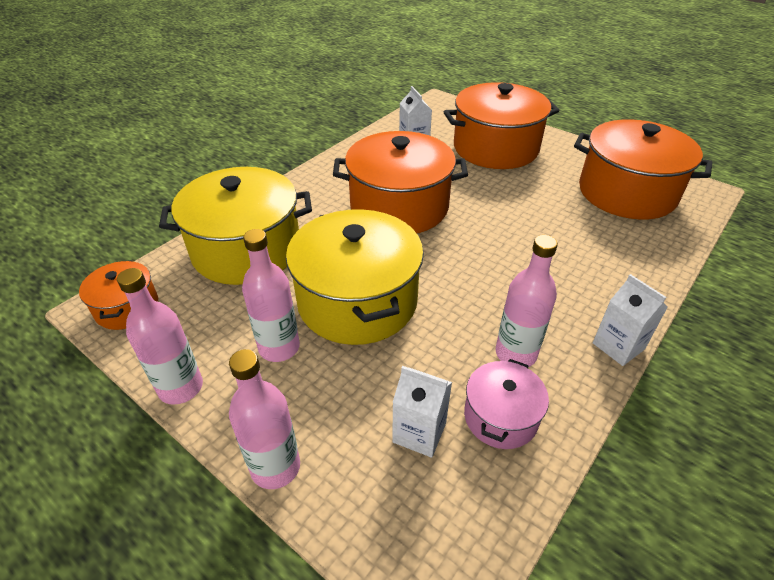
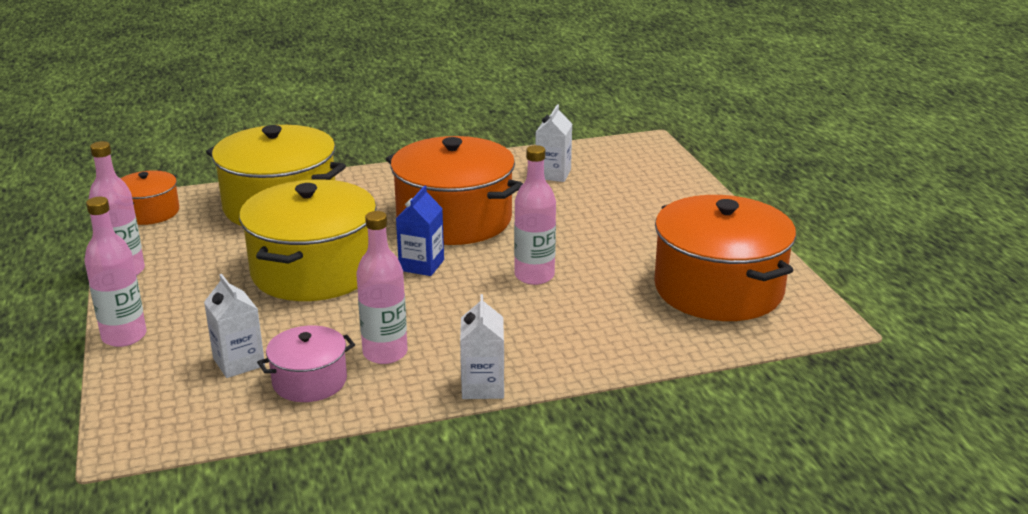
camera: 35 degrees right, 15 degrees down
(279, 347) = (216, 276): pink bottle -> pink bottle (534, 276)
(430, 257) = (421, 265): none -> blue carton
(495, 148) = (637, 204): orange pot -> none

